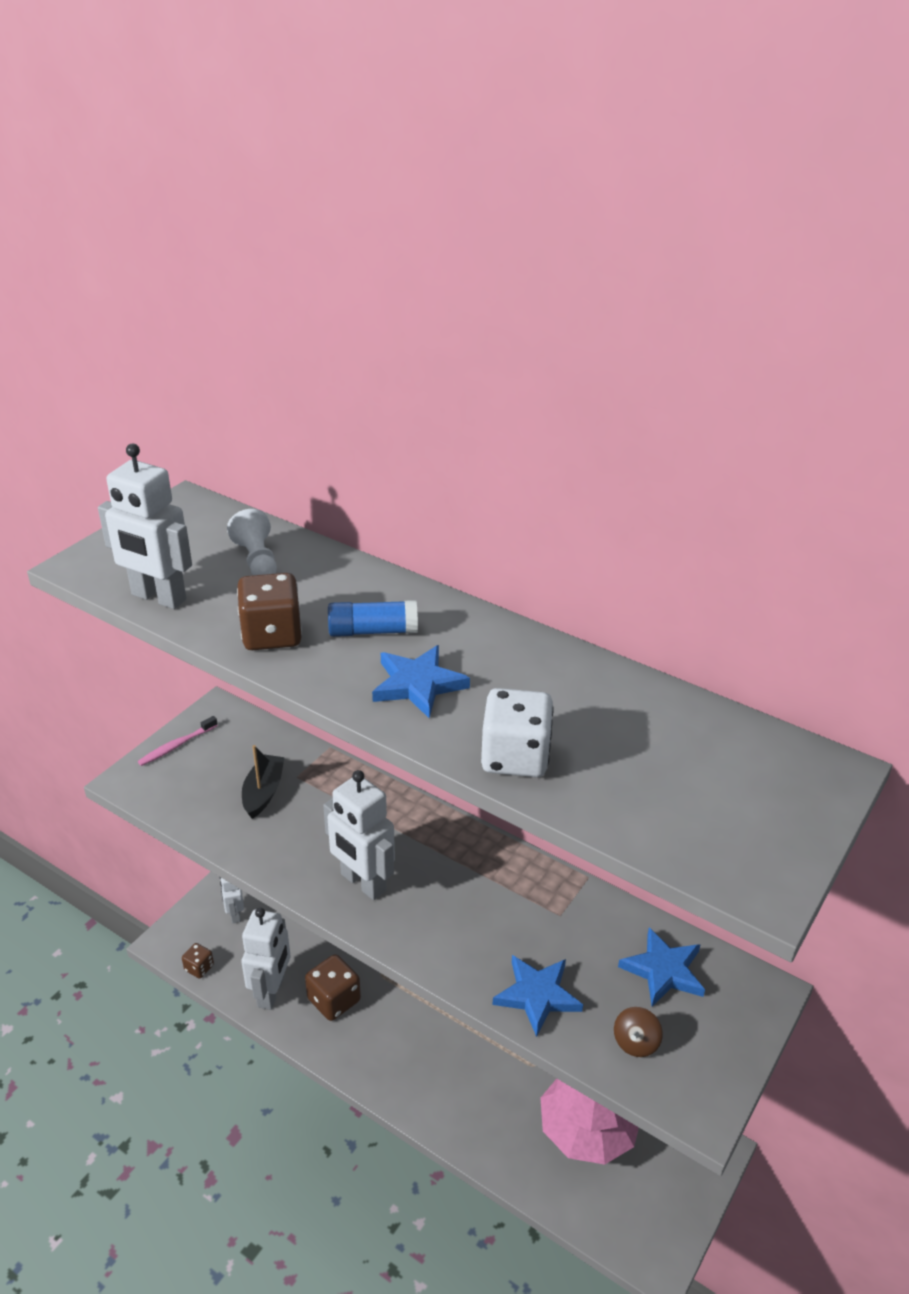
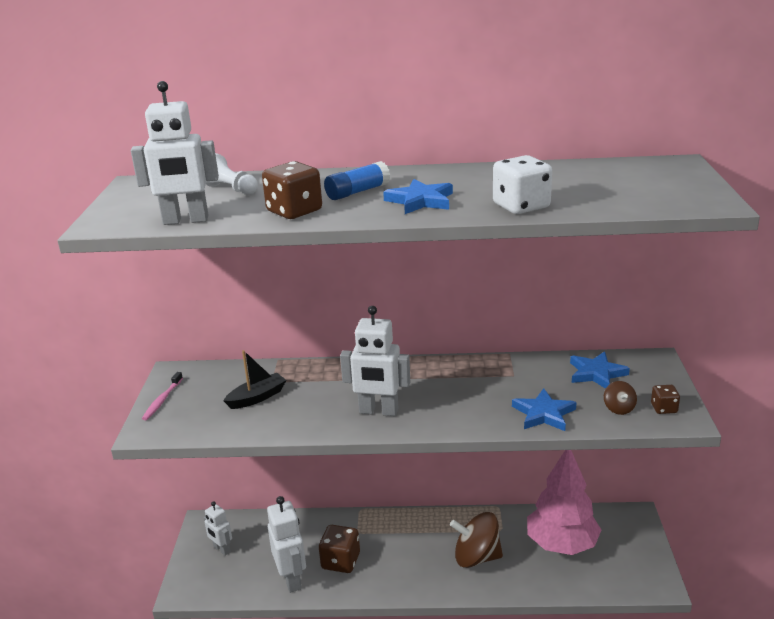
camera: 30 degrees left, 10 degrees down
(199, 967) = (223, 593): brown dice -> brown dice (664, 408)
(263, 792) = (257, 397): black boat -> black boat turned 75 degrees clockwise
(477, 1085) = (476, 557): none -> brown spinning top

